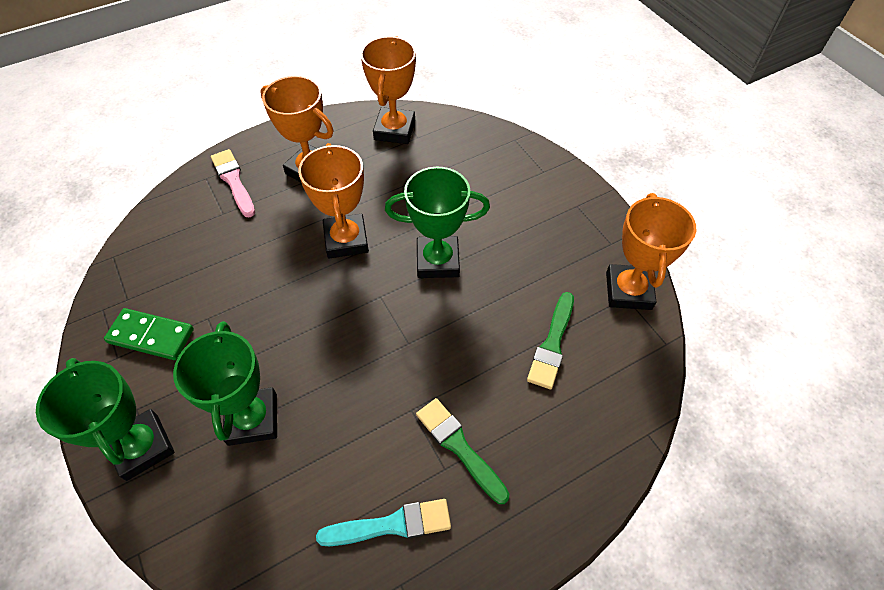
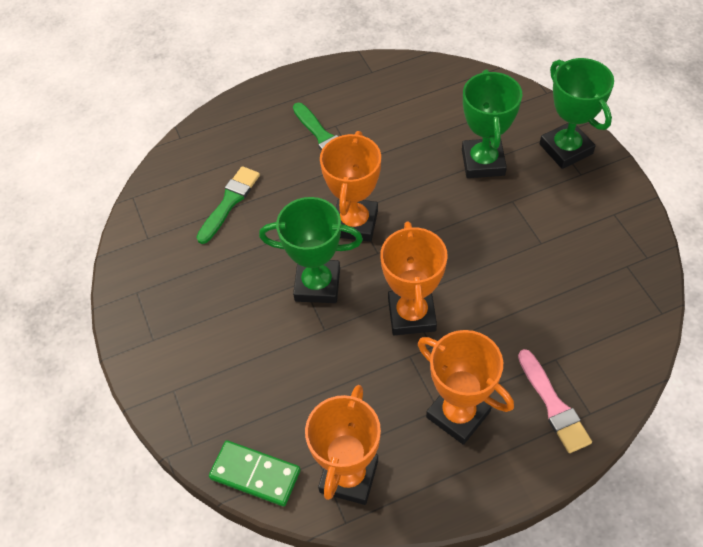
camera: 170 degrees left, 0 degrees up
(151, 336) = (589, 230): green domino -> green domino (255, 474)
(391, 525) = (376, 98): turquoise brush -> none
(628, 291) = (143, 243): orange trophy -> orange trophy (355, 223)

